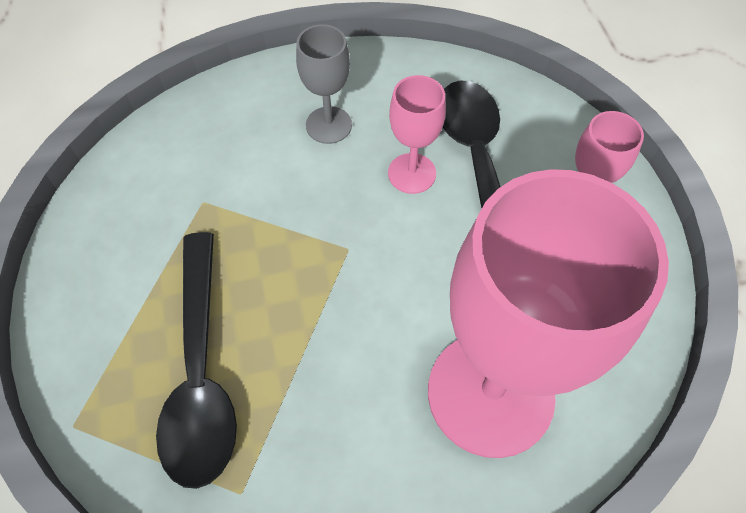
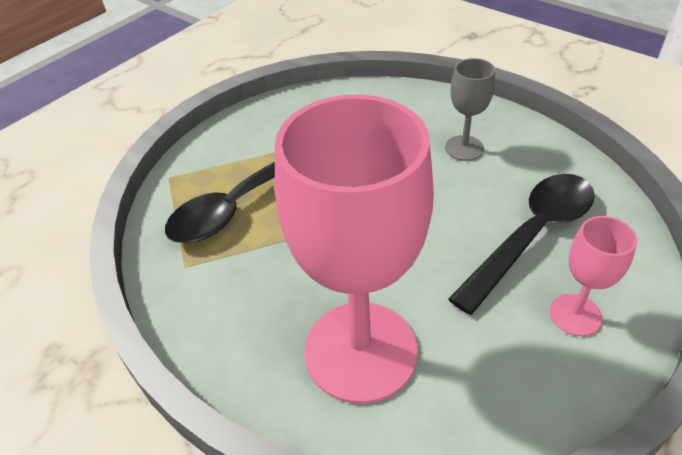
camera: 55 degrees right, 15 degrees down
(412, 173) = (480, 207): pink goblet -> none

